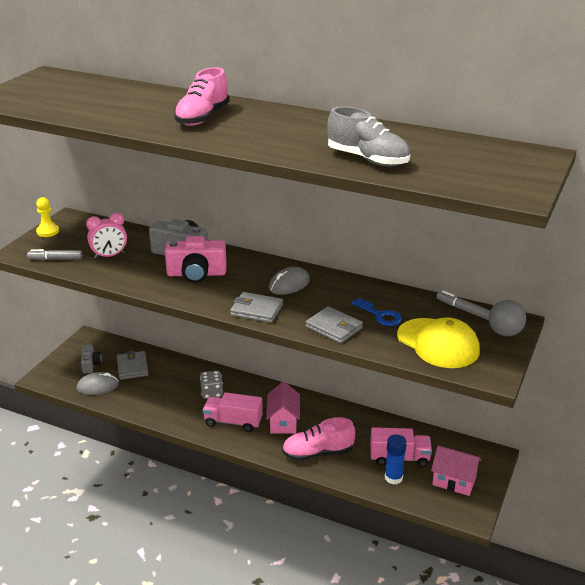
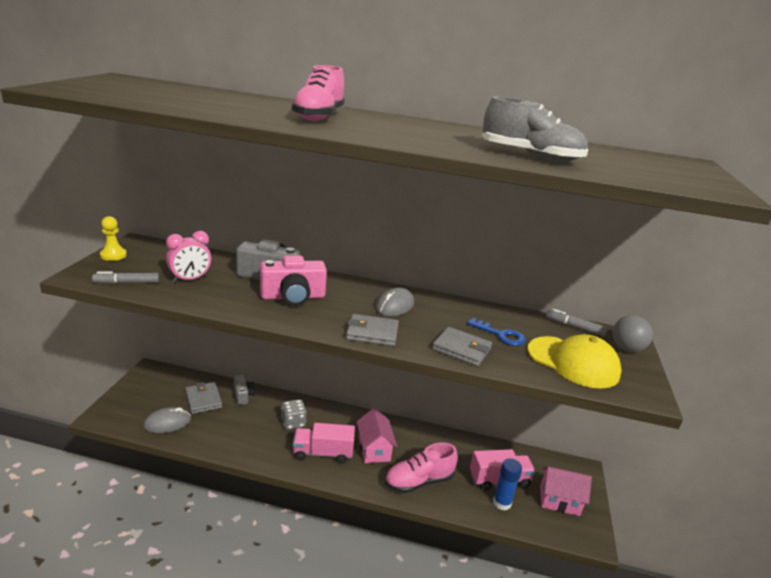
camera: 15 degrees left, 5 degrees down
(91, 365) = (157, 399): grey camera -> grey camera (243, 395)

